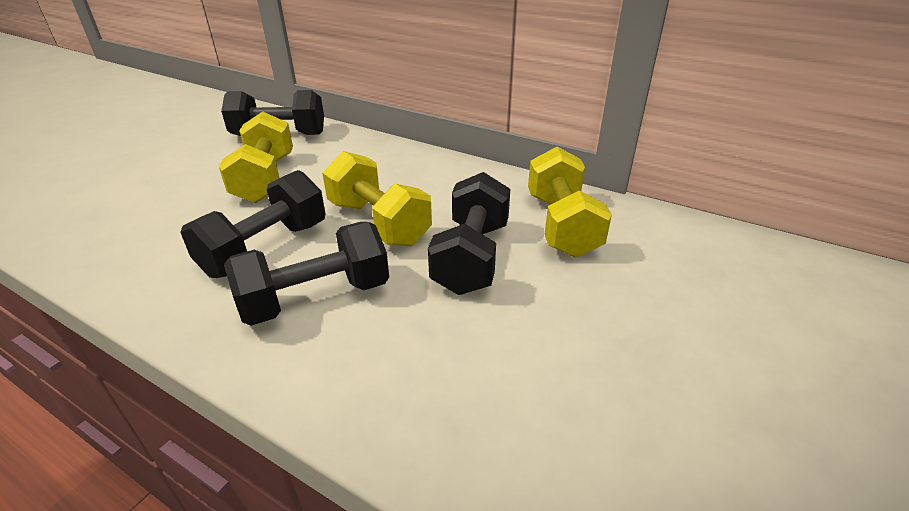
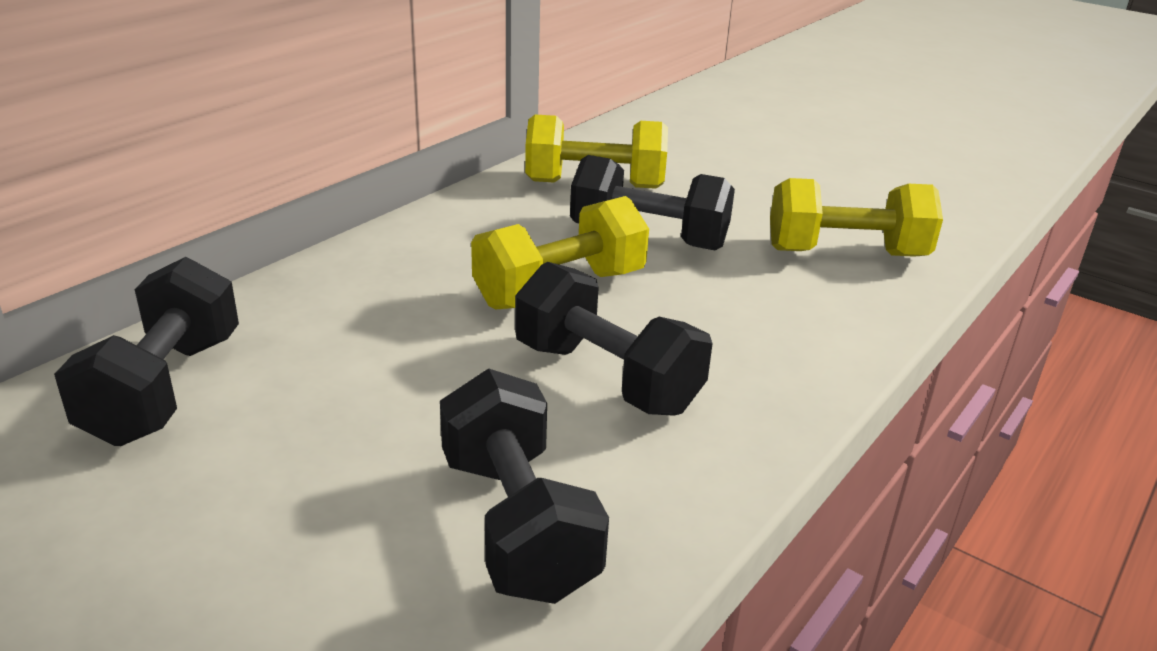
camera: 85 degrees left, 5 degrees down
(265, 179) = (374, 393): yellow dumbbell -> yellow dumbbell (846, 253)
(316, 298) = (719, 334): black dumbbell -> black dumbbell (517, 524)

